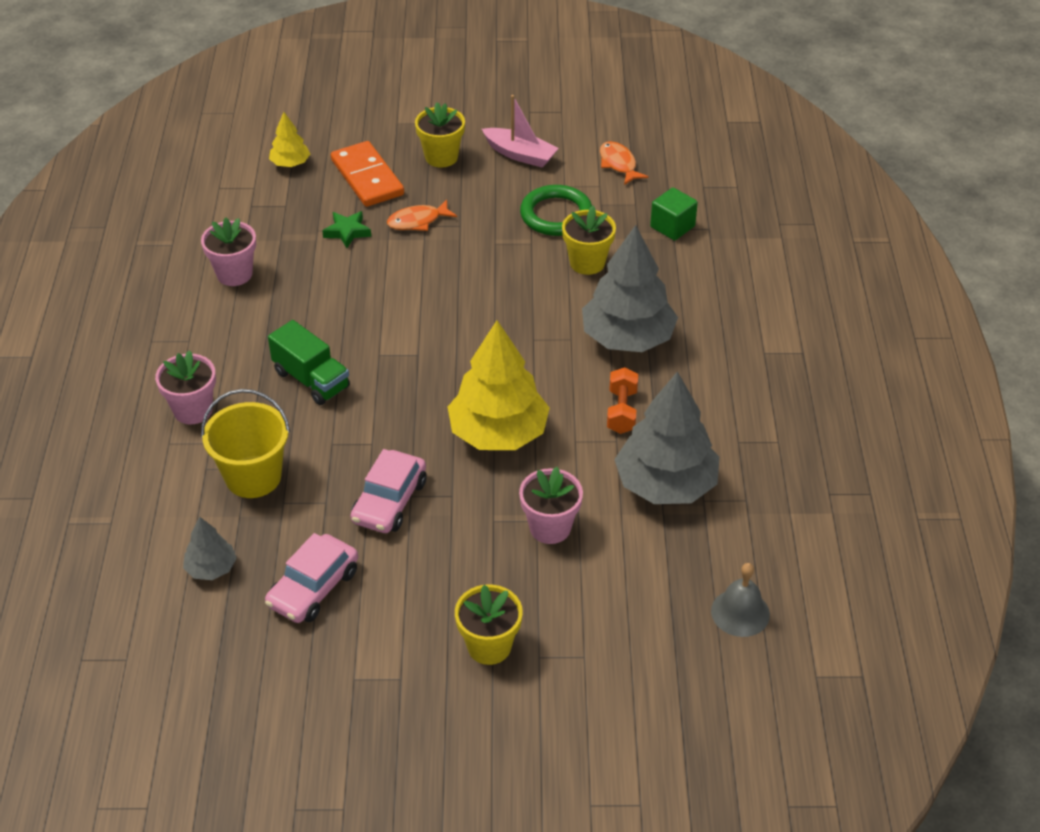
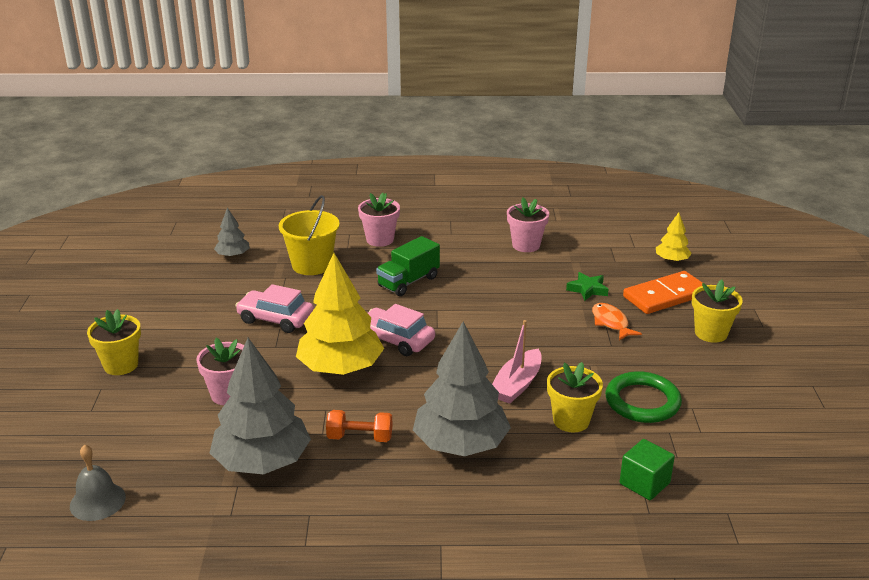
camera: 90 degrees right, 15 degrees down
(313, 588) = (203, 292): pink car -> pink car (395, 340)
(520, 154) = (734, 379): pink boat -> pink boat (517, 385)
(618, 164) = (745, 446): orange fish -> none

